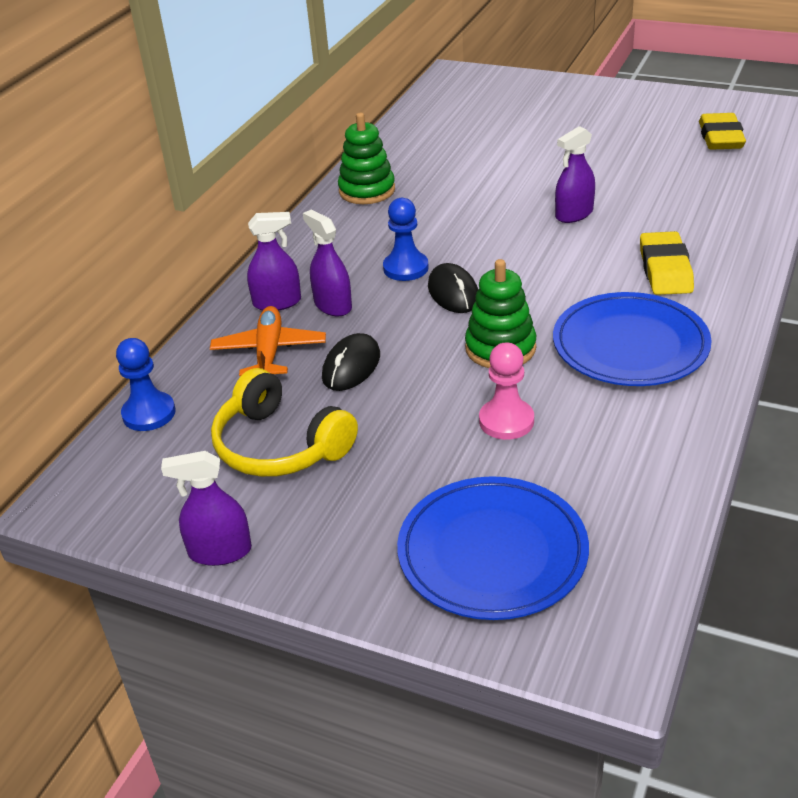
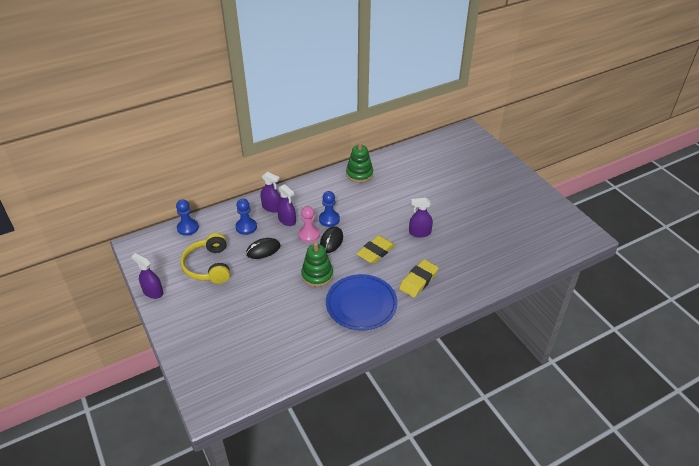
camera: 35 degrees right, 5 degrees up
(269, 352) = (246, 227): orange plane -> blue pawn
(333, 305) = (287, 220): purple spray bottle -> purple spray bottle turned 135 degrees clockwise
(492, 552) = (220, 348): blue plate -> none
(506, 421) = (283, 305): pink pawn -> pink pawn (309, 235)
(720, 138) = (533, 231): yellow eraser -> yellow eraser (375, 252)

